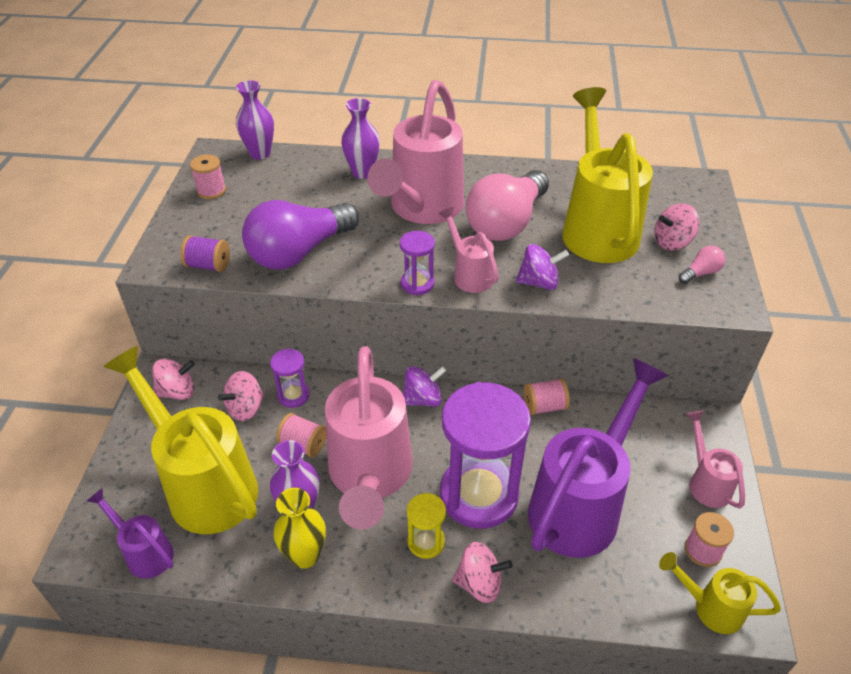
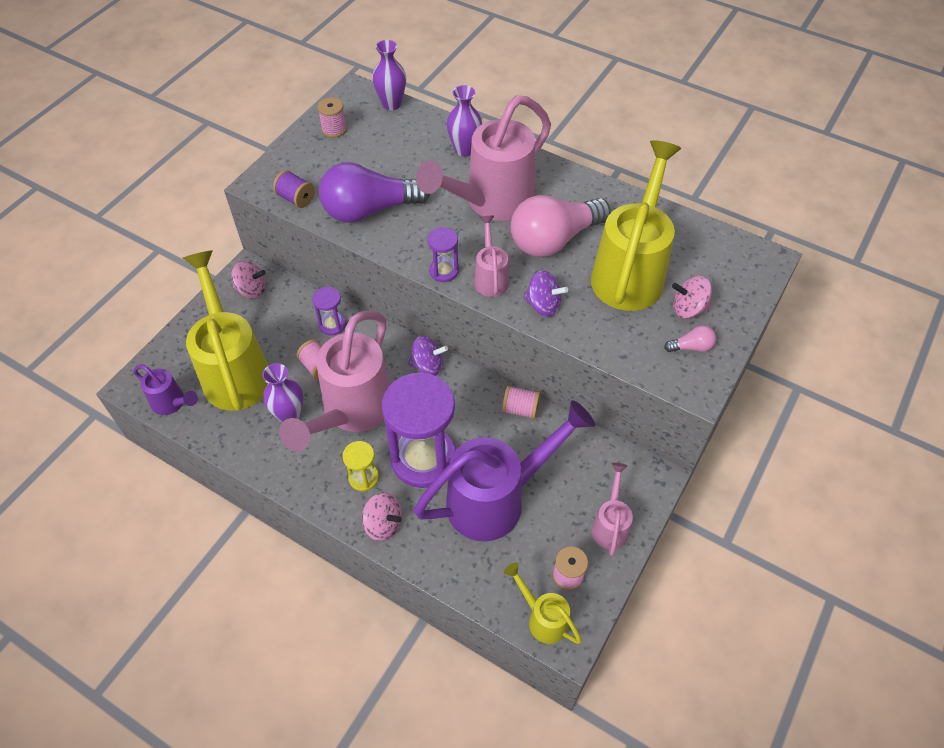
camera: 25 degrees right, 10 degrees up
(144, 552) = (172, 403): purple watering can -> purple watering can turned 150 degrees clockwise
(245, 408) = (292, 322): pink spinning top -> none
(305, 555) = (275, 451): yellow vase -> none

